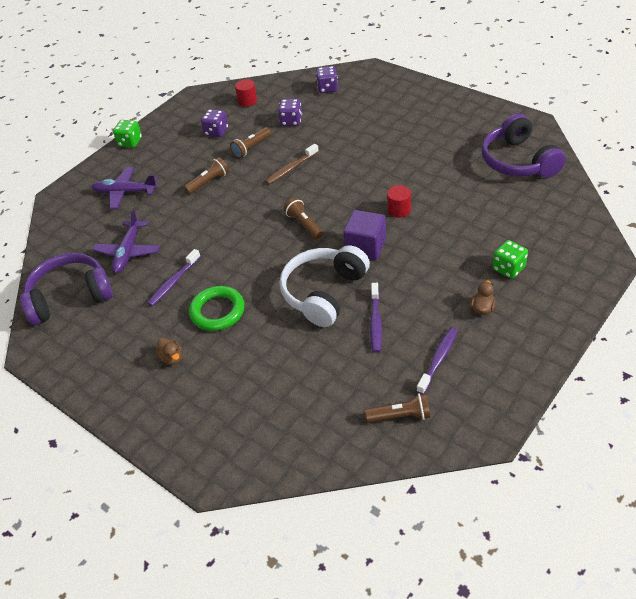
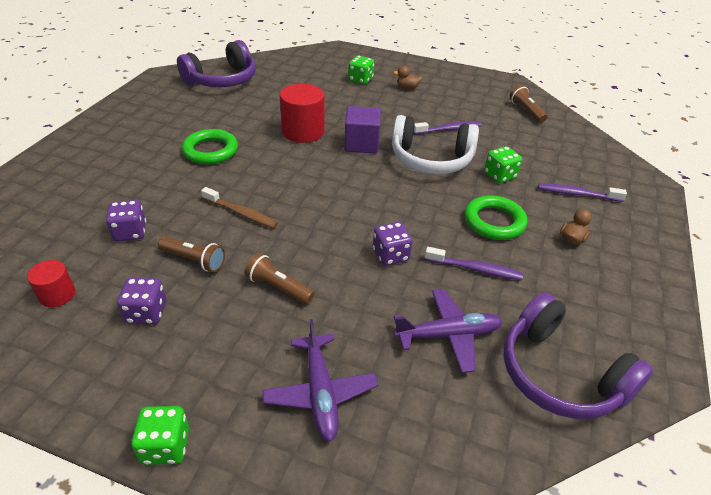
camera: 115 degrees left, 5 degrees down
(278, 338) = (499, 175): none -> green dice
(304, 224) = (342, 186): brown flashlight -> none
(327, 88) = (49, 211): purple dice -> purple dice (390, 255)
(381, 154) = (210, 151): none -> green ring
(399, 210) = (303, 131): red cylinder -> red cylinder, size x1.81
(438, 359) = (466, 101): purple toothbrush -> purple toothbrush (576, 194)

